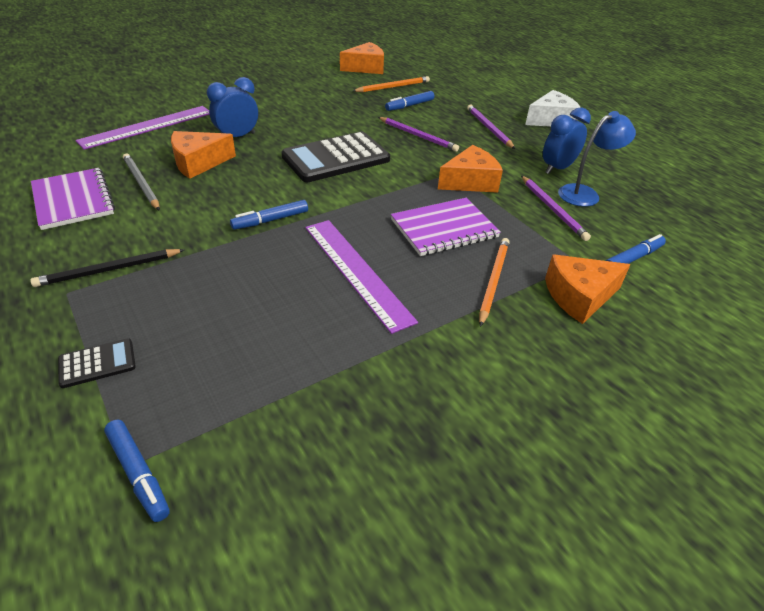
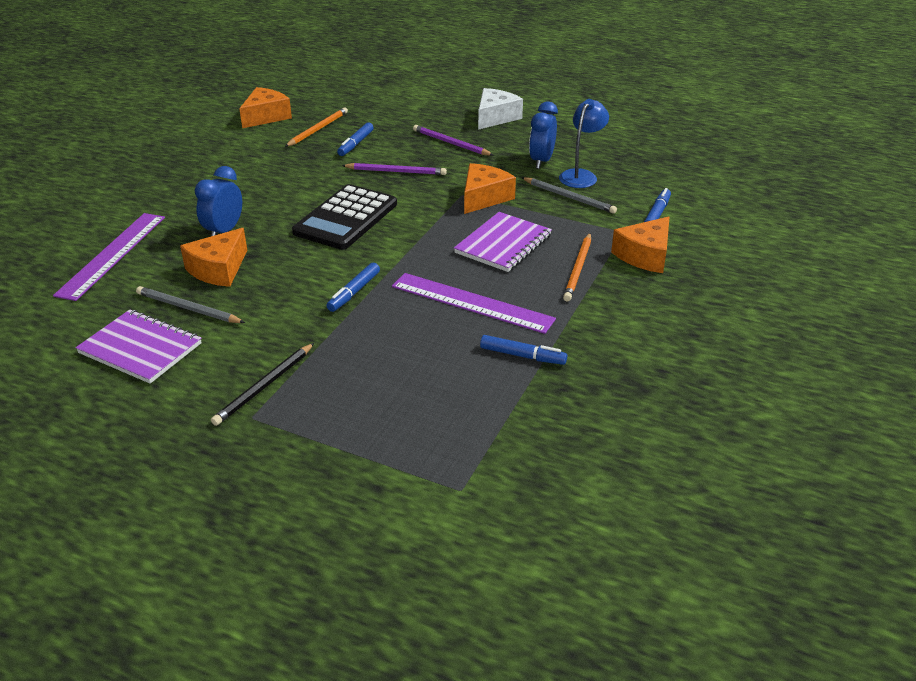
camera: 30 degrees left, 5 degrees down
(97, 363) = (352, 448): black calculator -> none
(138, 474) = (474, 489): blue marker -> blue marker (522, 356)
(493, 281) = (578, 269): orange pencil -> orange pencil turned 150 degrees counterclockwise
(552, 209) = (569, 197): purple pencil -> grey pencil

